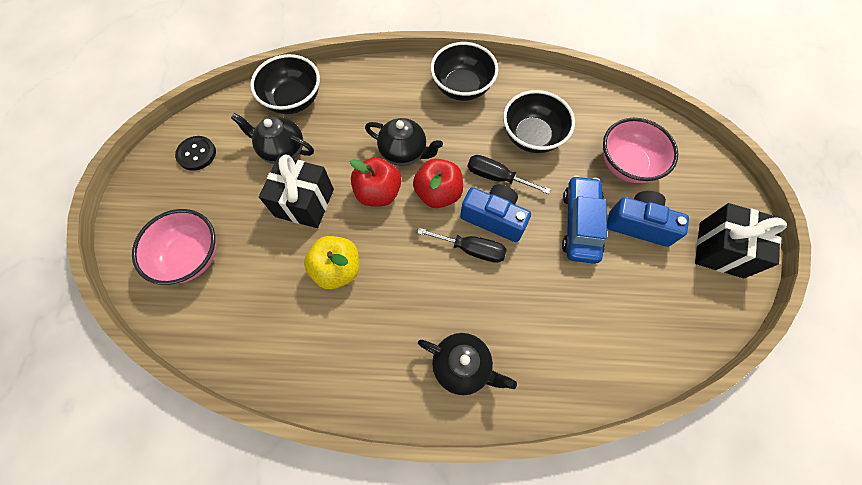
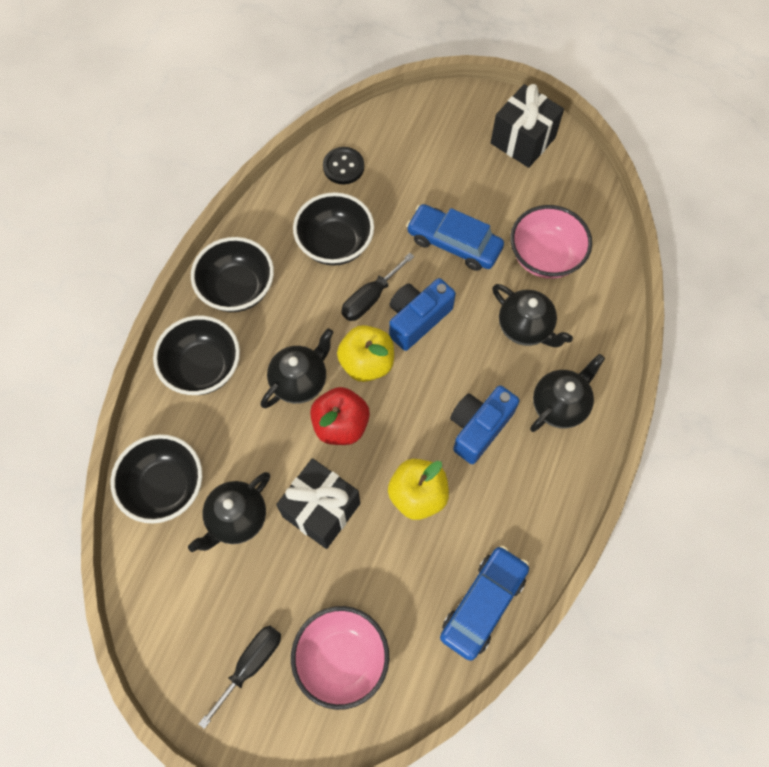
camera: 70 degrees left, 0 degrees up
(196, 154) = (195, 628): black button -> black button (343, 167)
(257, 352) = (483, 604): none -> blue car
(390, 89) = (203, 368): none -> black bowl
(438, 193) = (367, 363): red apple -> yellow apple
(471, 249) = (444, 353): black screwdriver -> black screwdriver (251, 664)
(526, 311) = (525, 328): none -> black teapot
(627, 164) = (405, 173): pink bowl -> pink bowl (545, 257)
(638, 225) = (473, 194): blue camera -> blue camera (479, 428)

